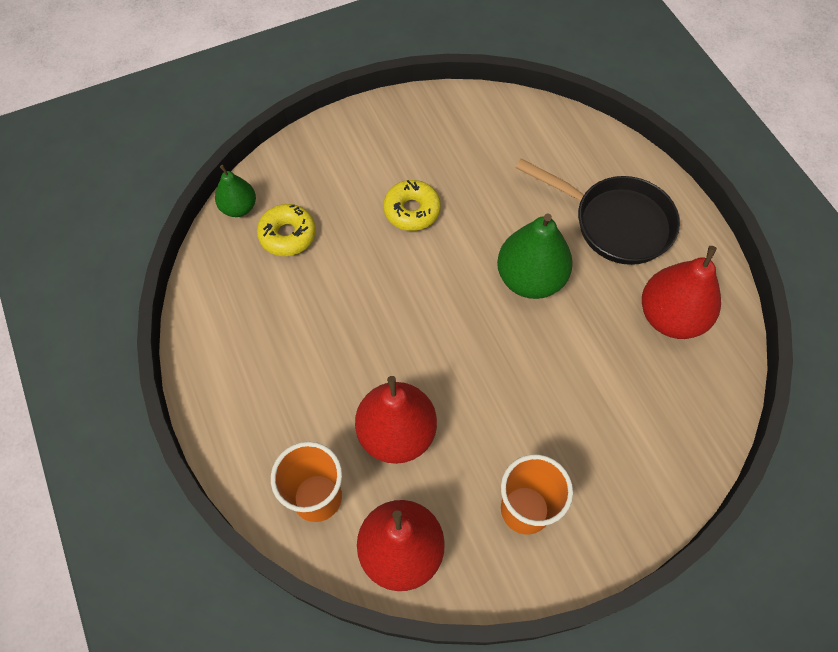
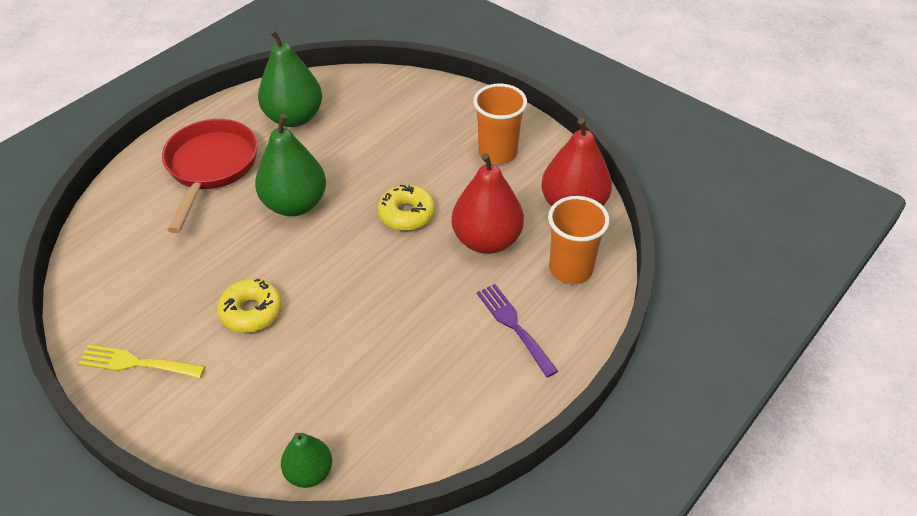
camera: 115 degrees left, 15 degrees down
(280, 408) = (514, 326): none -> purple fork
(287, 235) = (326, 406): yellow donut -> yellow donut (406, 214)
(401, 127) = (136, 363): none -> yellow fork
(615, 222) = (210, 168): black pan -> red pan
(671, 317) = (294, 117): red pear -> green pear

